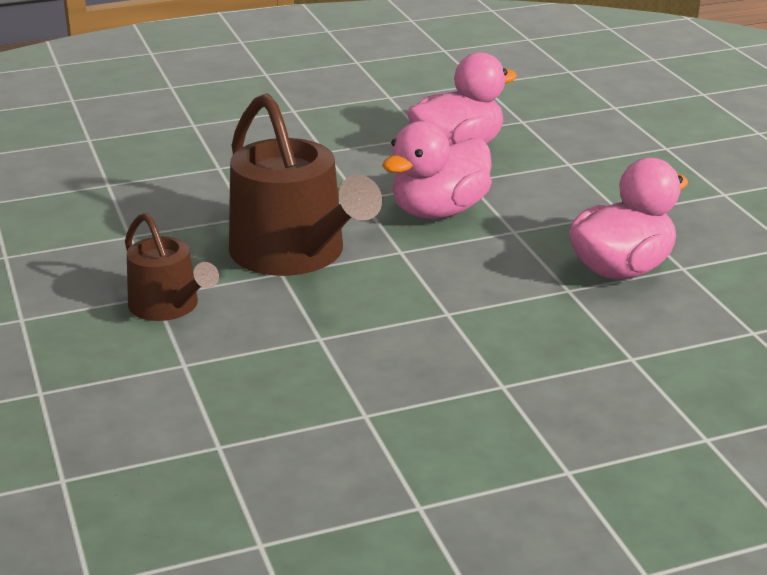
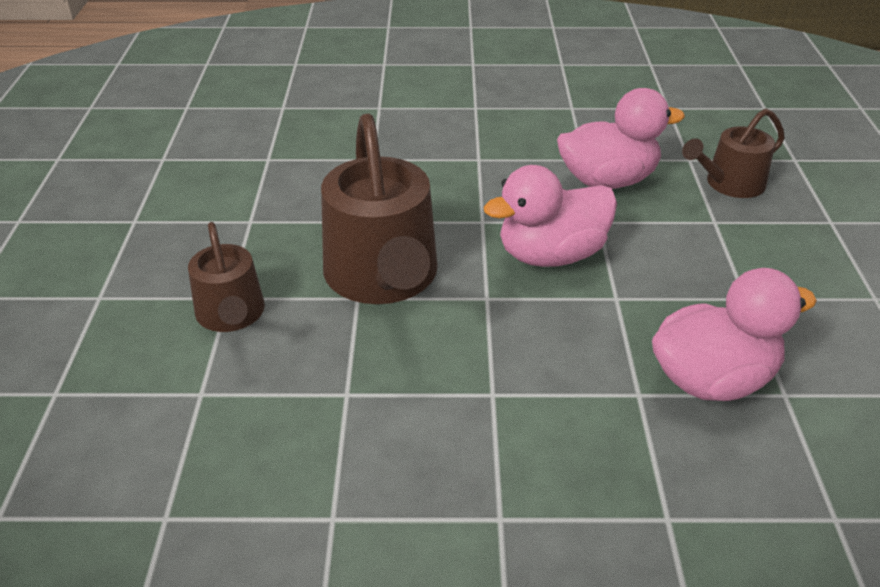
camera: 20 degrees right, 10 degrees up
(567, 134) = (730, 184): none -> brown watering can

